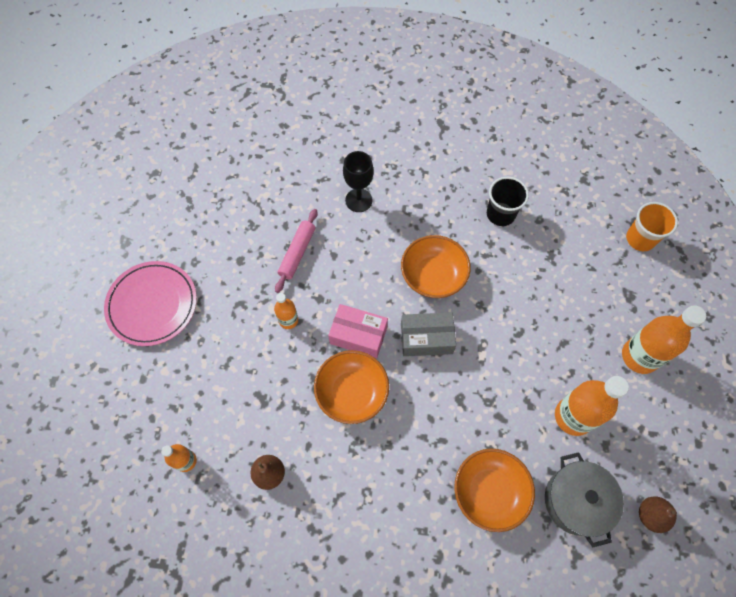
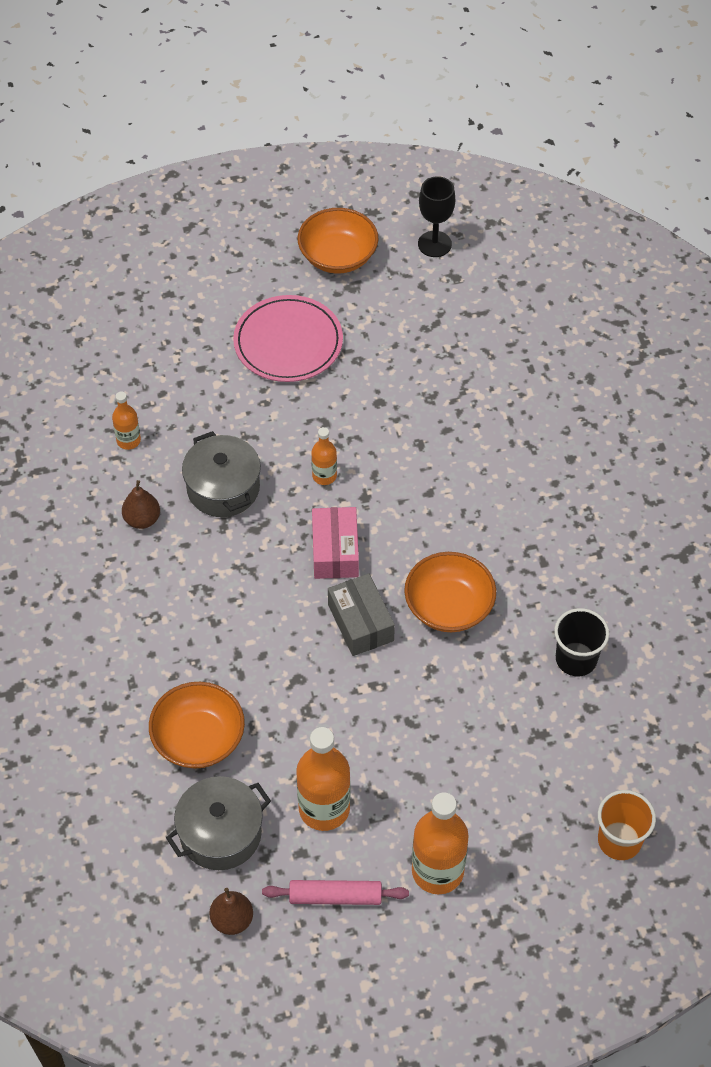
camera: 70 degrees right, 10 degrees down
(267, 399) = (223, 488): none -> grey pot
(297, 253) = (414, 455): pink rolling pin -> pink rolling pin (335, 896)
(352, 392) = (262, 567): orange bowl -> orange bowl (338, 256)
(358, 200) = (519, 494): black goblet -> black goblet (434, 244)

